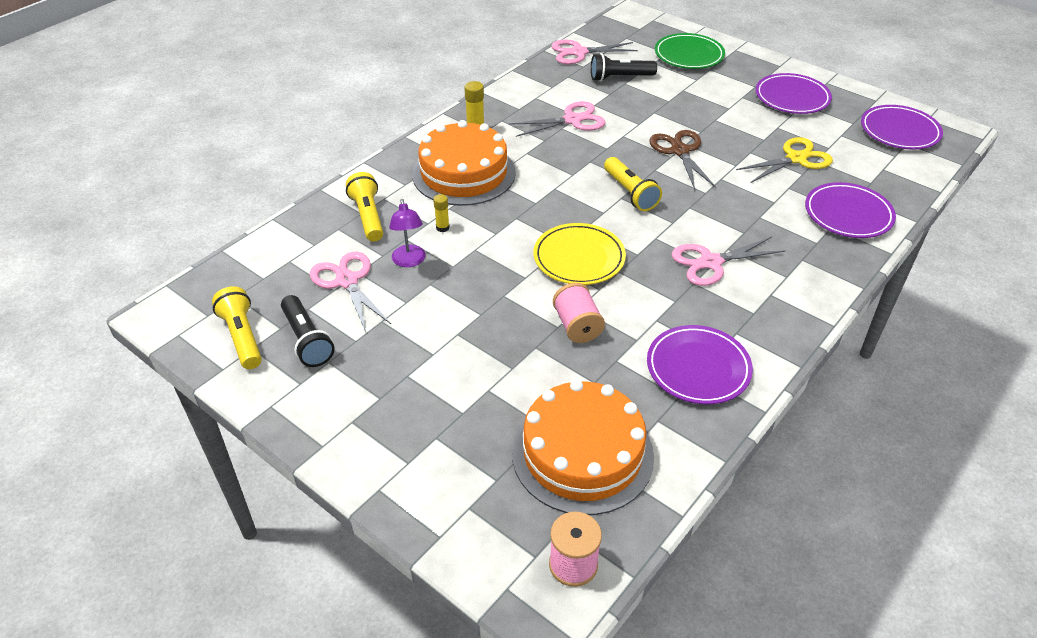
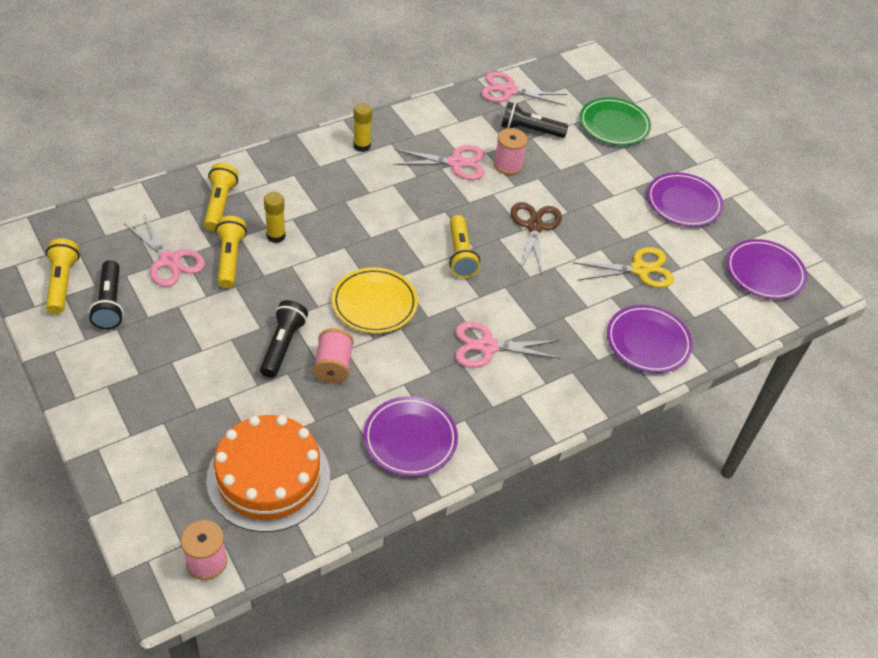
camera: 15 degrees right, 5 degrees up
(347, 281) = (169, 260): pink scissors -> pink scissors turned 150 degrees clockwise
(409, 261) = (230, 259): purple lamp -> yellow flashlight
(442, 228) = (276, 236): yellow glue stick -> yellow glue stick, size x1.52
(464, 173) = (325, 188): orange cake -> none
(514, 323) = (283, 345): none -> black flashlight
(620, 109) = (508, 165): none -> pink spool

